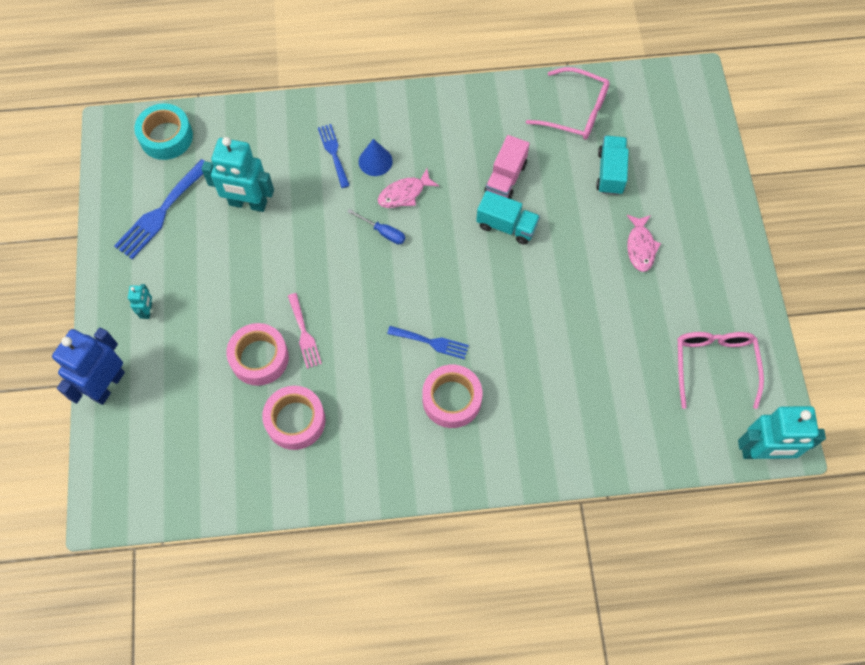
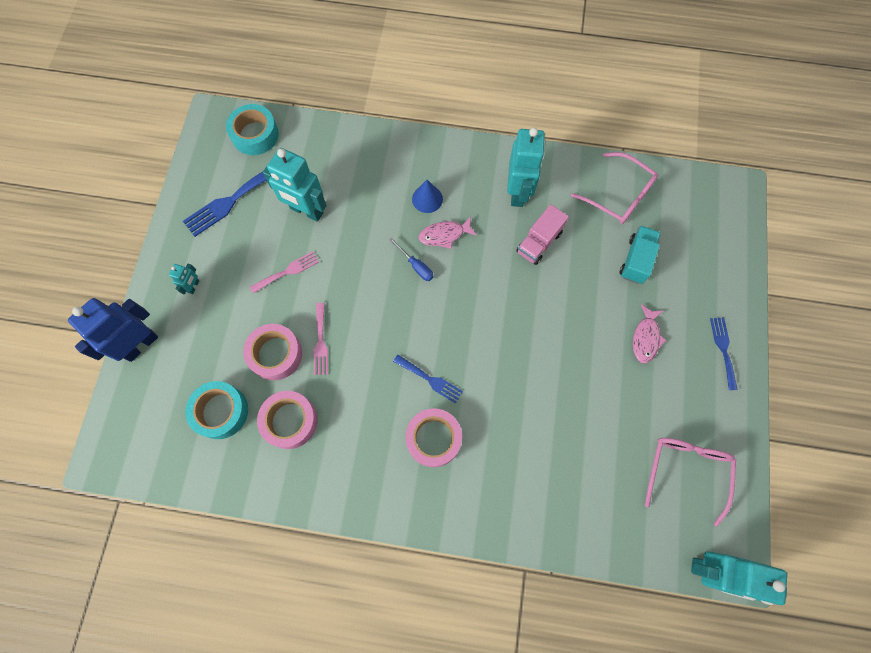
camera: 15 degrees right, 5 degrees up
(218, 430) = (221, 411): none -> turquoise tape
(246, 271) = (287, 271): none -> pink fork
(333, 153) = (393, 183): blue fork -> blue fork (723, 349)
(469, 132) = (518, 192): none -> turquoise robot
(506, 226) = (527, 287): turquoise truck -> none

